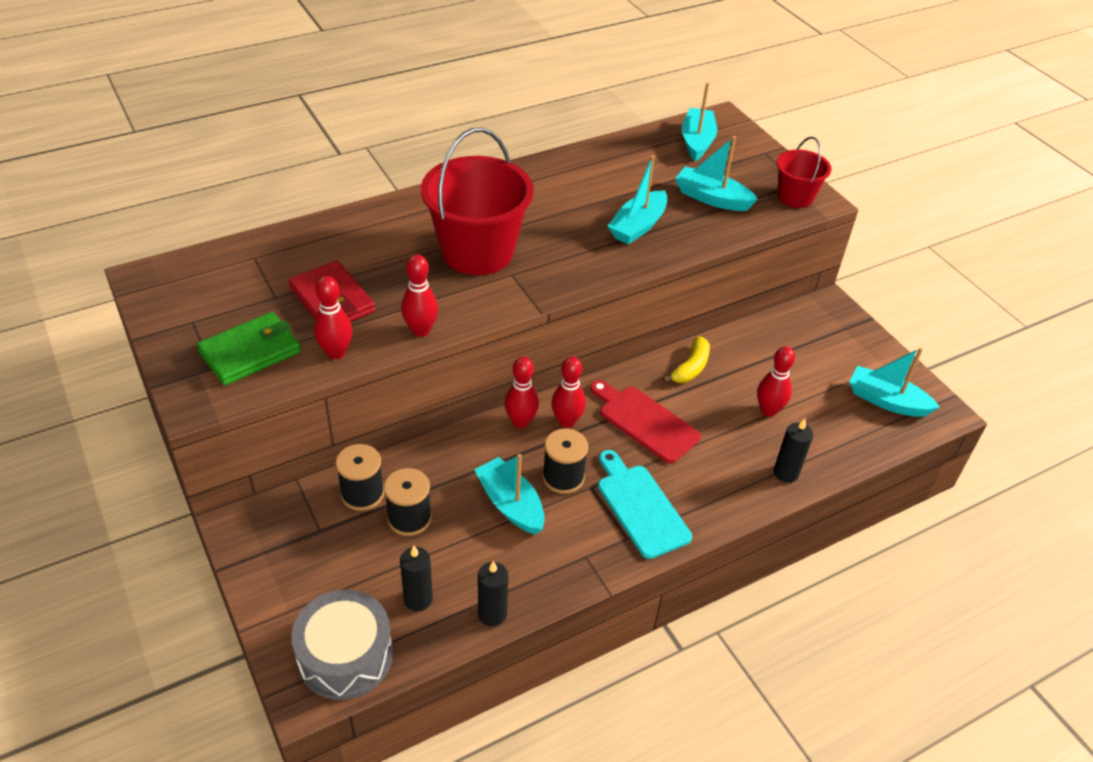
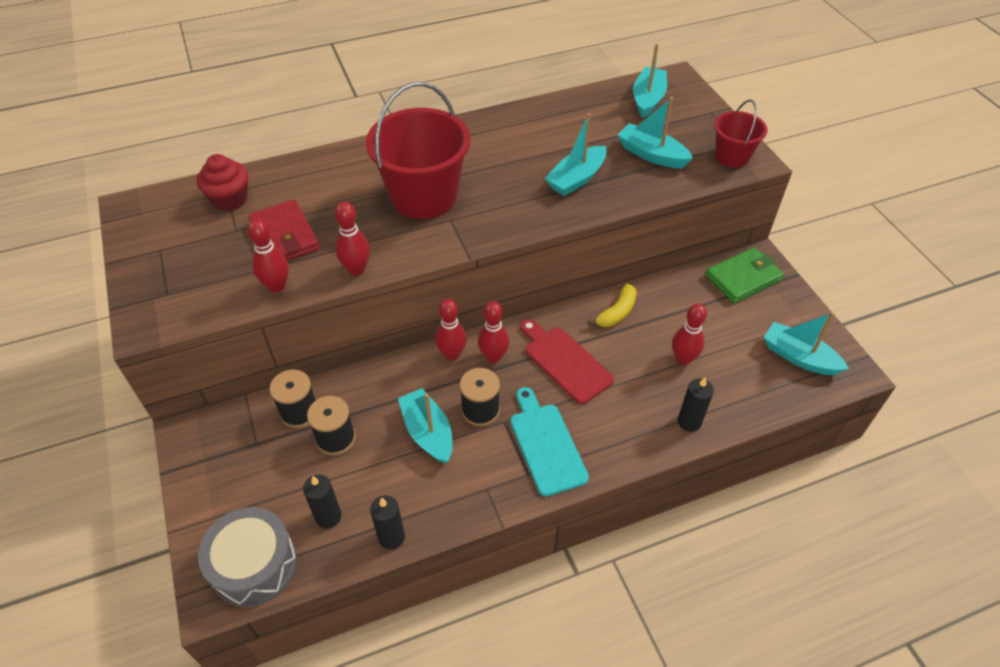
camera: 10 degrees right, 5 degrees up
(250, 352) = (202, 281): green wallet -> green wallet (743, 278)
(260, 264) = (230, 199): none -> red cupcake

